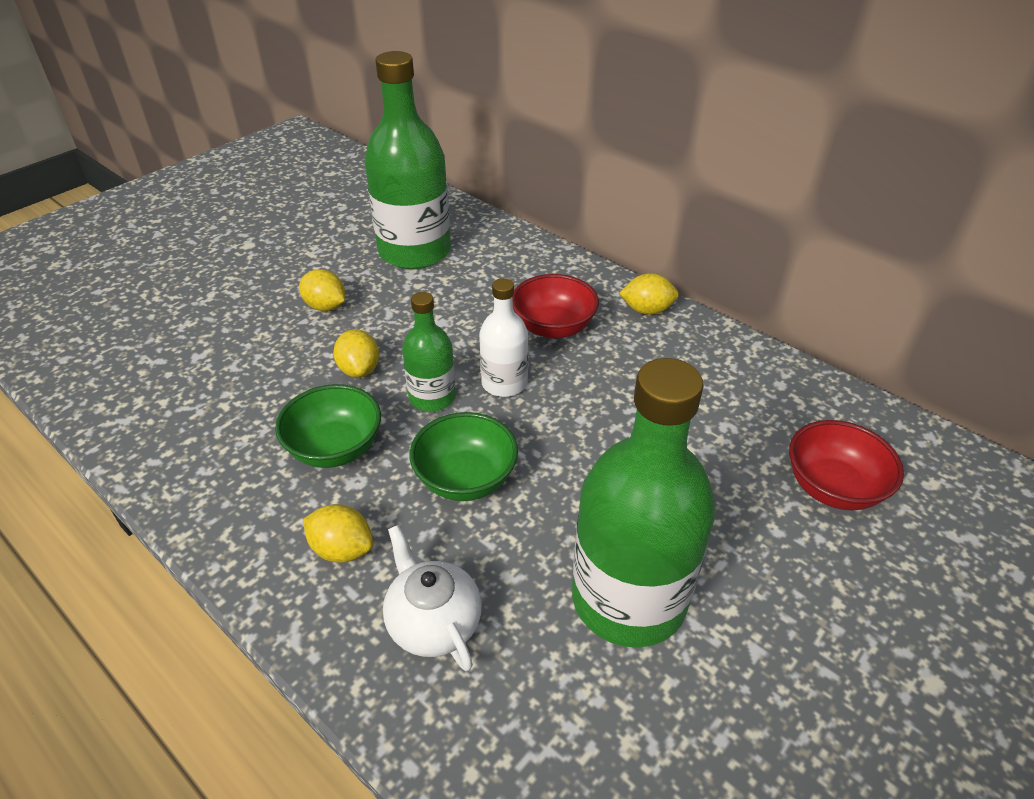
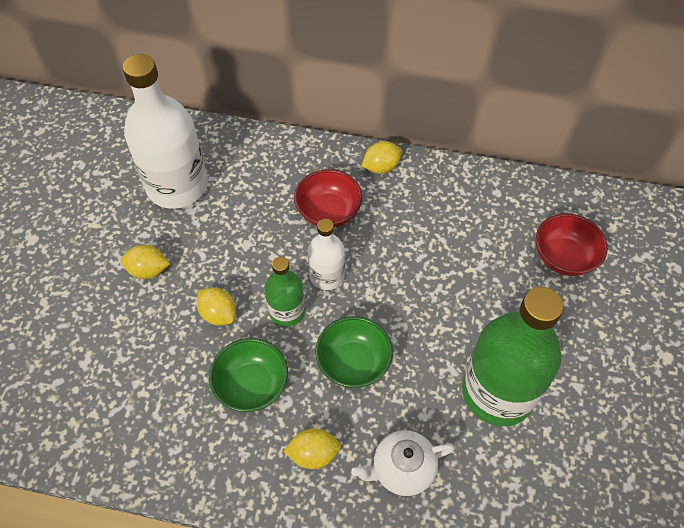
camera: 30 degrees left, 15 degrees up
(414, 251) = (177, 186): green bottle -> white bottle
(433, 622) = (402, 469): white teapot -> white teapot turned 45 degrees counterclockwise

